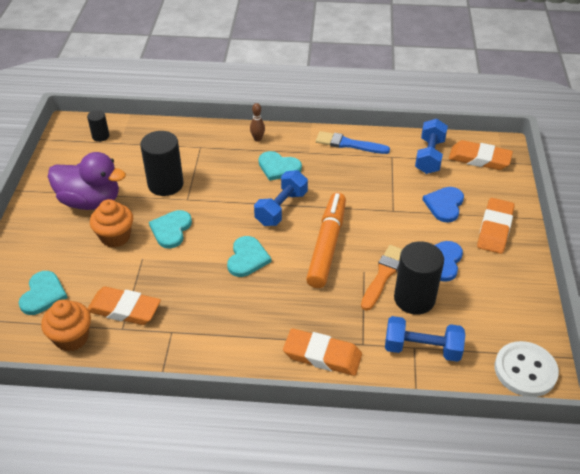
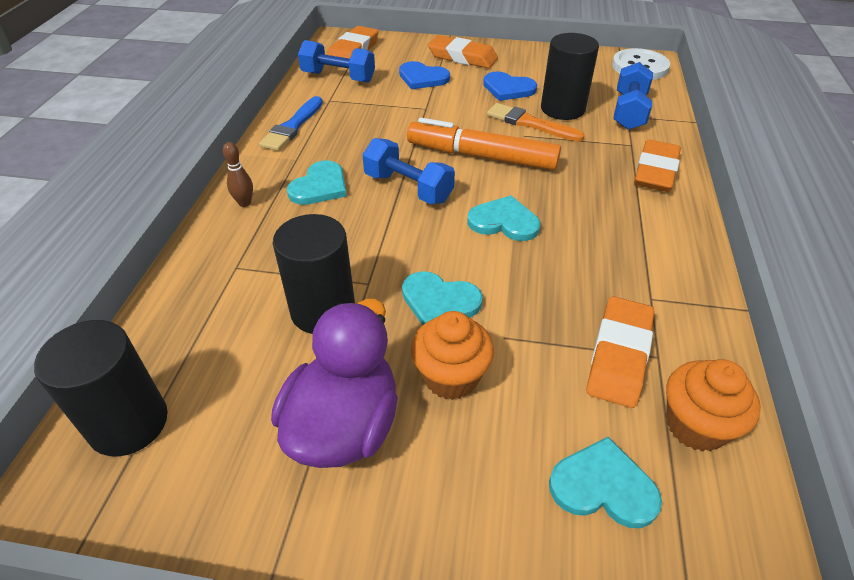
camera: 85 degrees left, 0 degrees up
(100, 136) = (129, 423): black cylinder -> black cylinder, size x1.93

